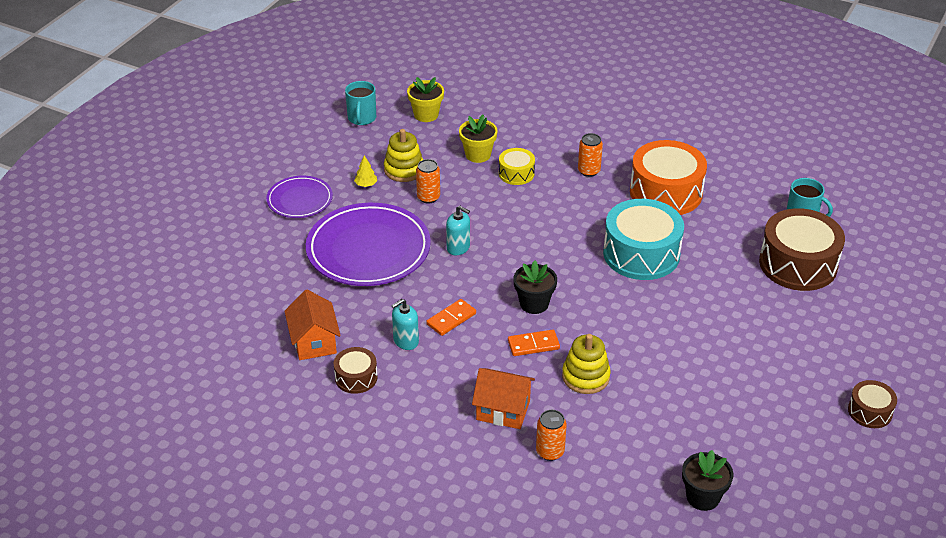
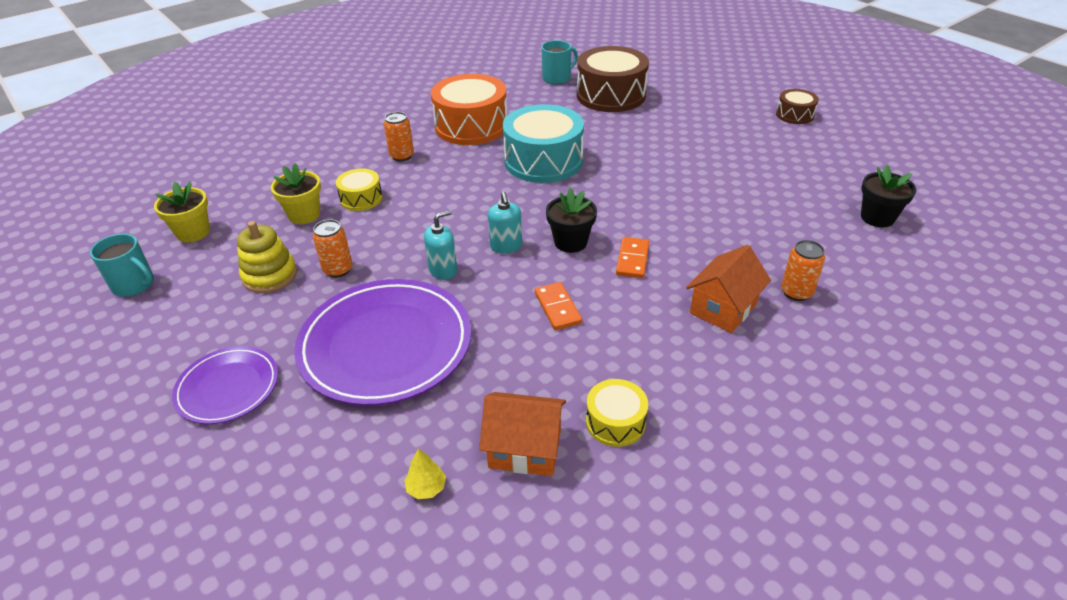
camera: 65 degrees left, 0 degrees up
(356, 377) = (615, 422): brown drum -> yellow drum
(366, 184) = (263, 315): yellow tree -> yellow tree (426, 488)
(406, 341) = (573, 356): turquoise soap dispenser -> turquoise soap dispenser (506, 246)
(585, 376) = (695, 239): yellow stacking toy -> none

